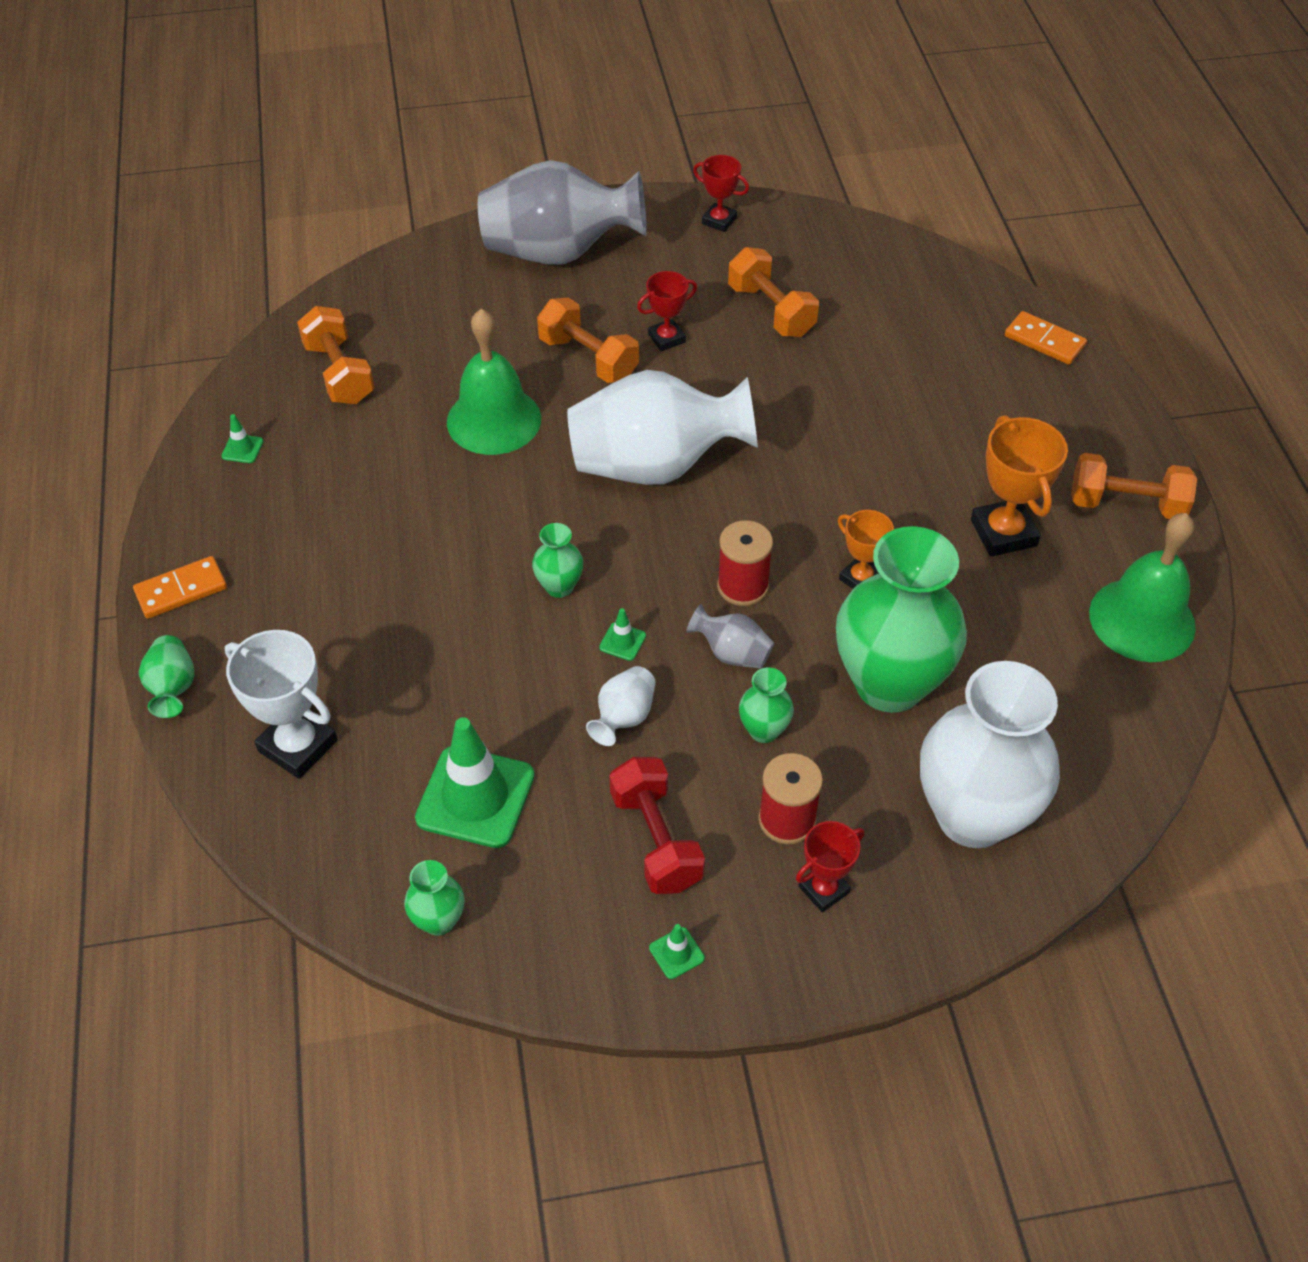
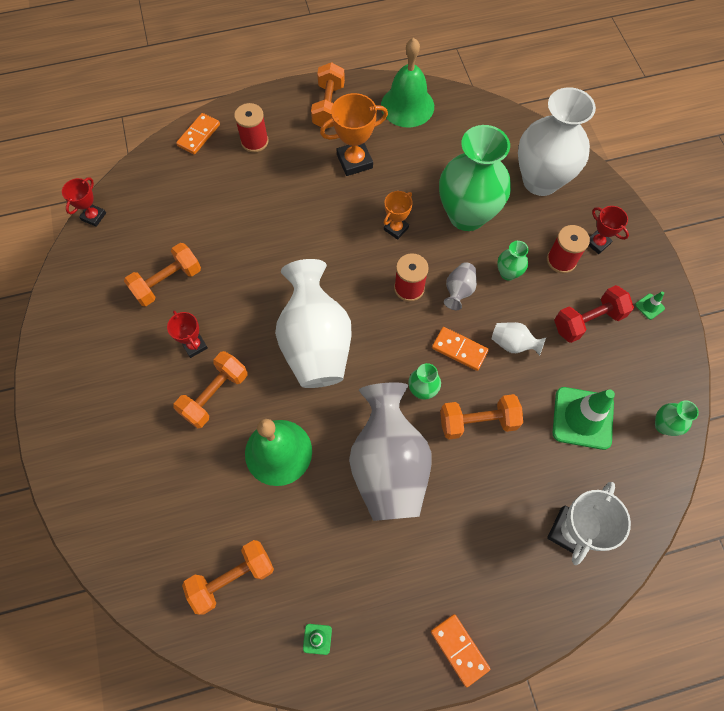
camera: 95 degrees left, 15 degrees up
(173, 688) = (543, 630): green vase -> none
(495, 651) = (477, 422): none -> orange dumbbell
(559, 252) = (97, 429): grey vase -> grey vase (388, 465)
(622, 641) = (459, 349): green traffic cone -> orange domino
(719, 221) = (68, 319): red trophy -> red trophy (93, 216)
(1037, 406) = (254, 141): none -> red spool

